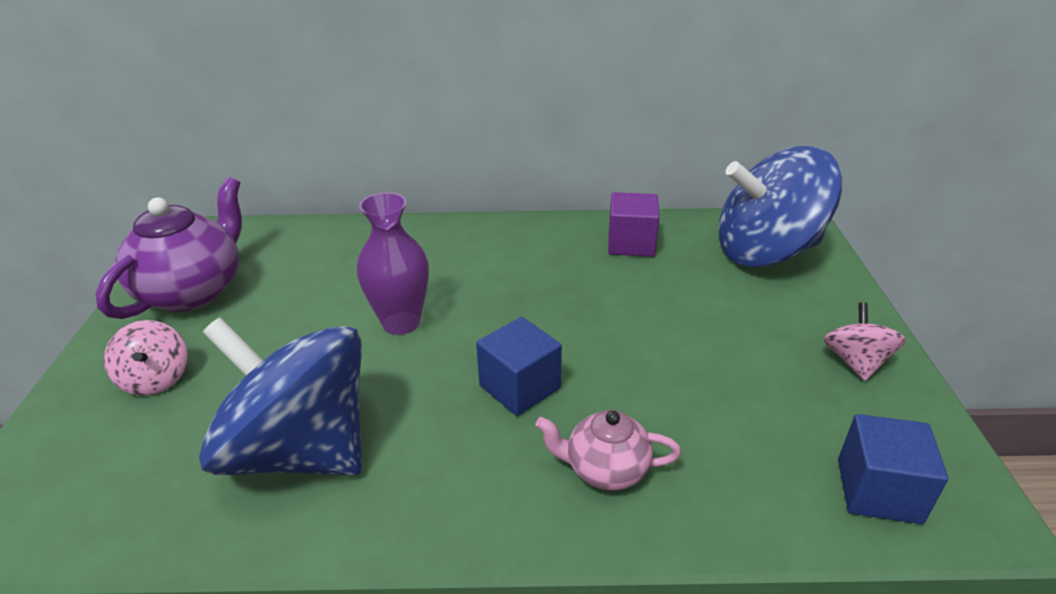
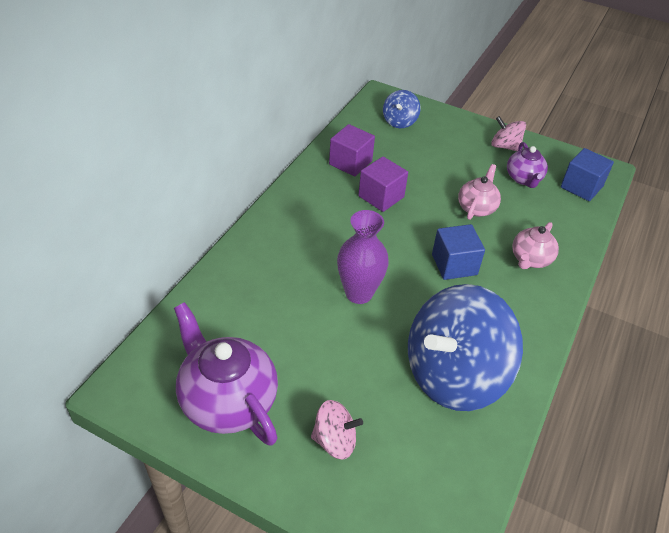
camera: 65 degrees left, 10 degrees up
(593, 284) = (381, 196): none -> purple cube
(666, 374) = (476, 208): none -> pink teapot
(766, 252) = (399, 121): blue spinning top -> blue spinning top, size x0.45
(801, 406) = (523, 179): none -> purple teapot

